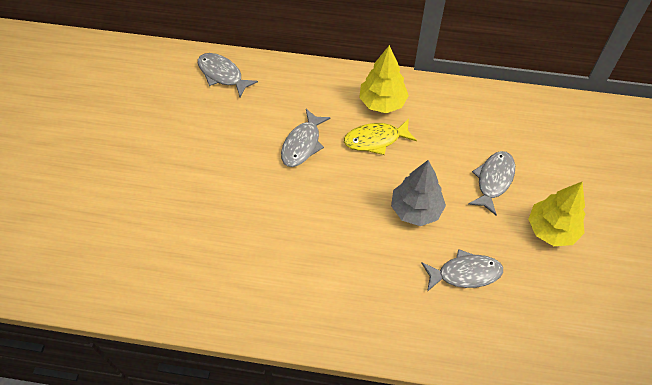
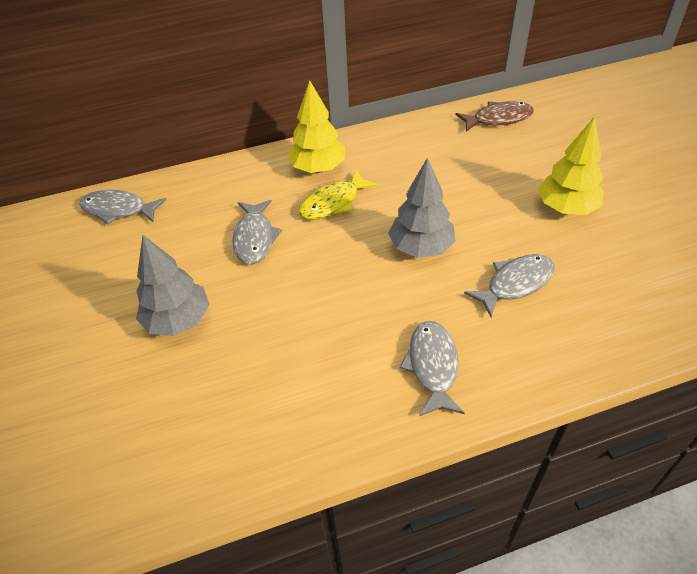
camera: 25 degrees left, 10 degrees down
(219, 186) = (178, 320): none -> grey tree
(493, 180) = (479, 190): grey fish -> grey fish (432, 366)
(557, 119) = (498, 119): none -> brown fish

